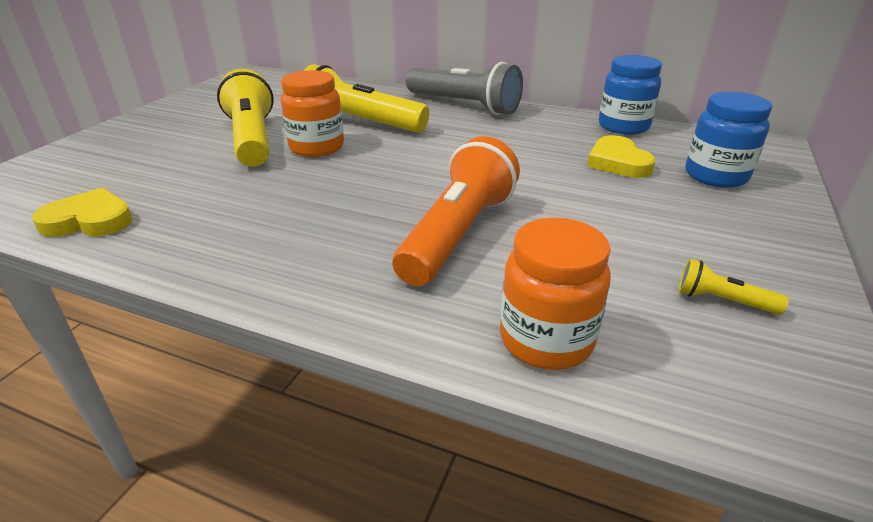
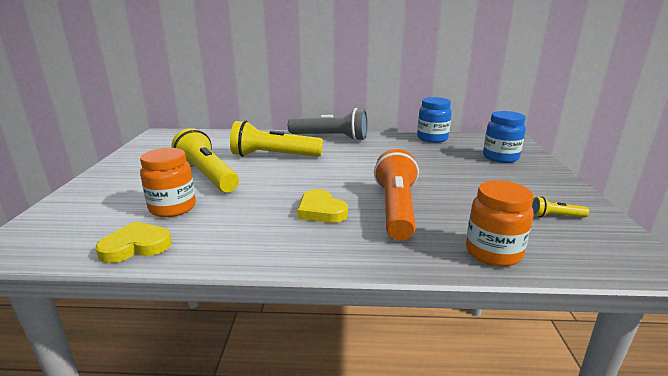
camera: 20 degrees left, 10 degrees down
(317, 147) = (259, 174): orange jar -> orange jar (172, 208)
(618, 162) = (446, 157): yellow heart -> yellow heart (321, 211)

